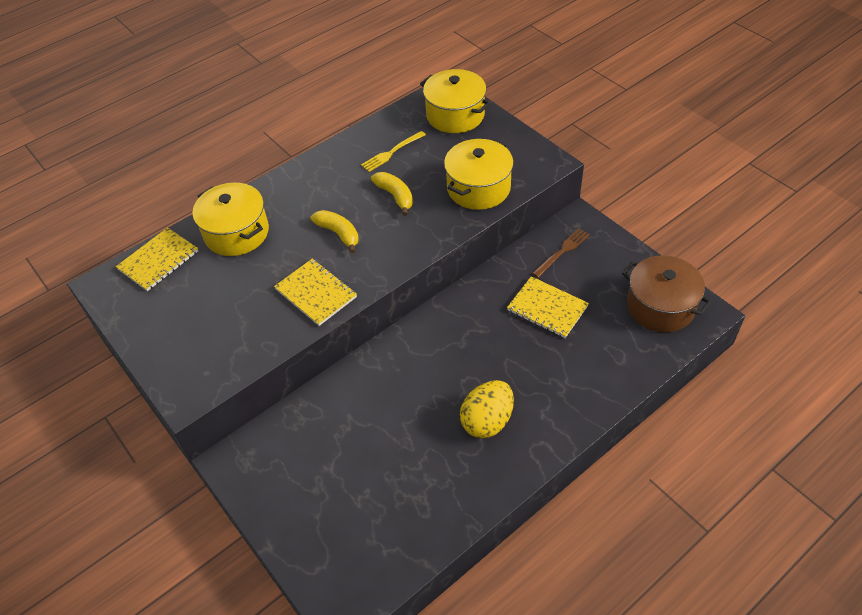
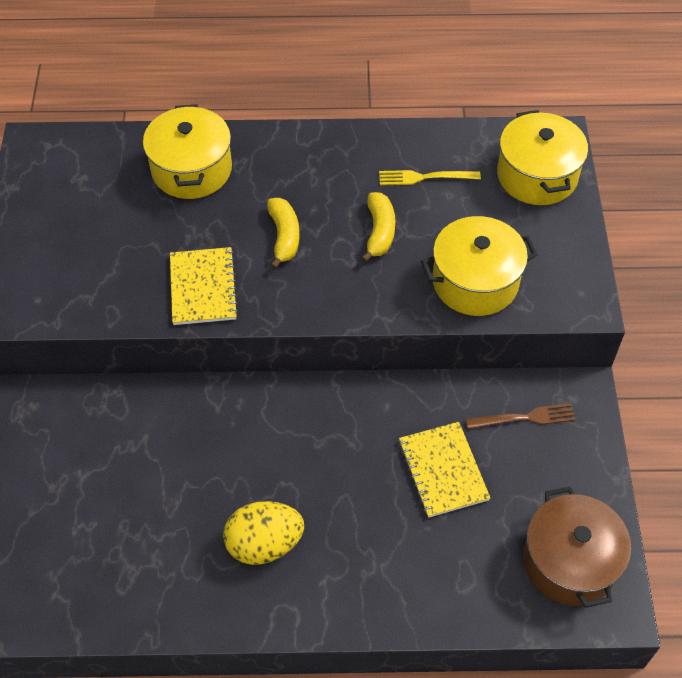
camera: 35 degrees right, 5 degrees up
(158, 260) = (99, 152): yellow notebook -> none

